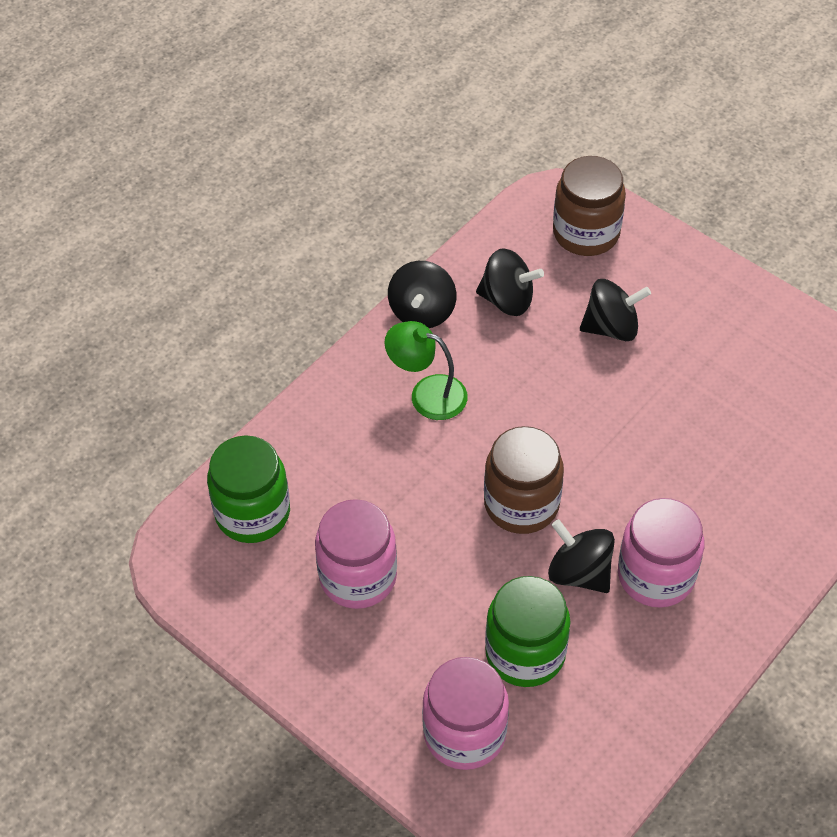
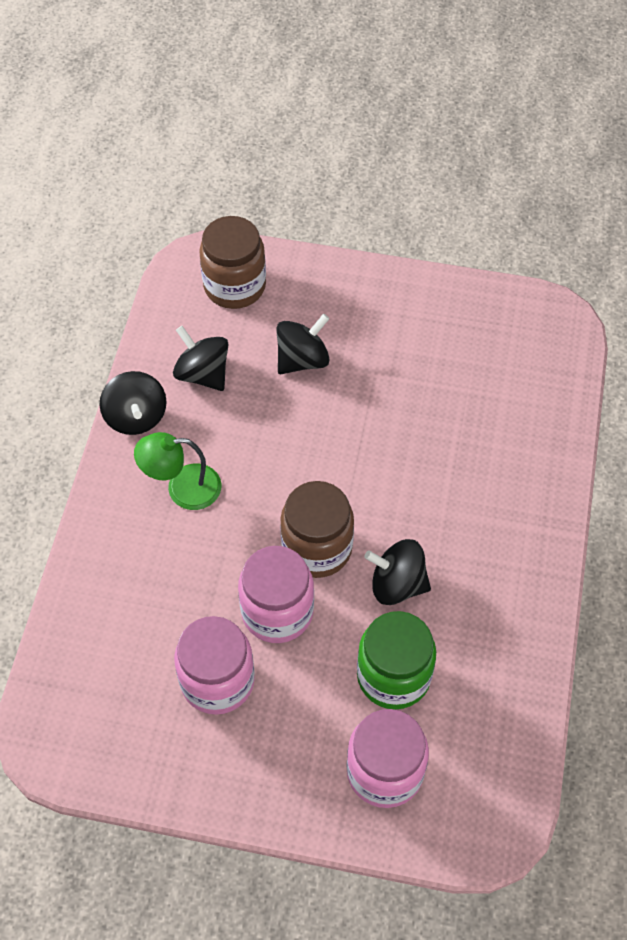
camera: 30 degrees left, 5 degrees up
(252, 513) = (92, 669): green jar -> none
(507, 300) = (203, 374): black spinning top -> black spinning top turned 120 degrees counterclockwise
(656, 575) = (458, 556): pink jar -> pink jar (277, 611)

